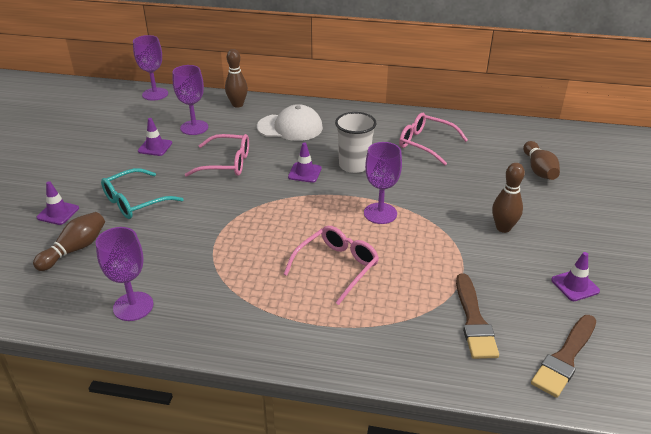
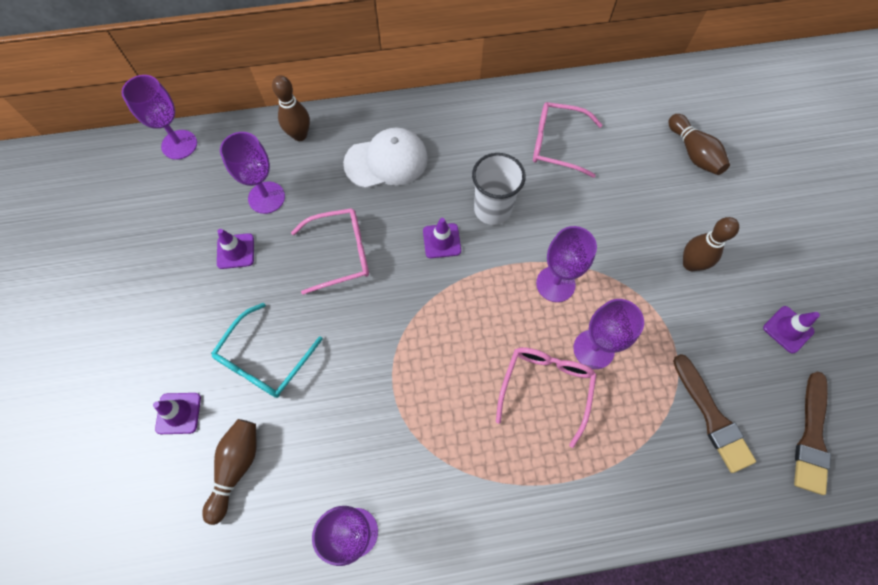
camera: 20 degrees left, 30 degrees up
(390, 255) = (593, 349): none -> purple goblet

